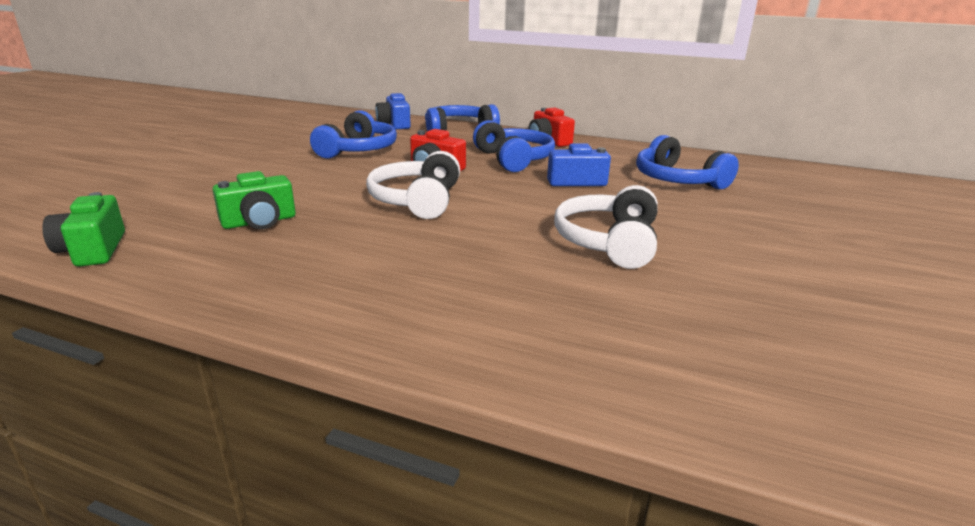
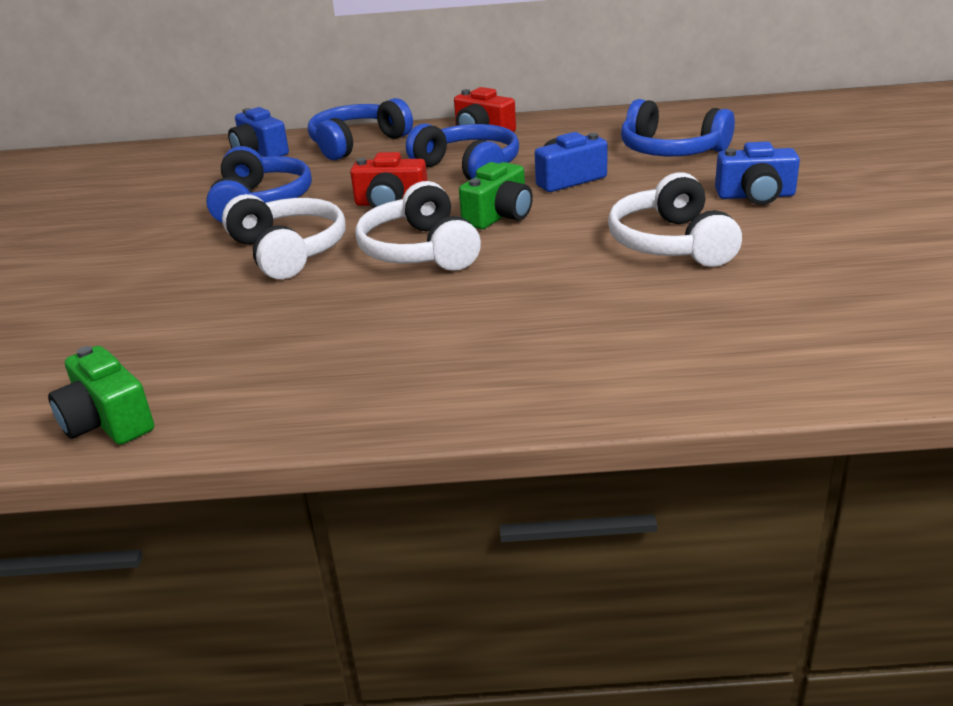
camera: 20 degrees left, 5 degrees up
(259, 222) = (266, 328): green camera -> green camera (499, 216)
(336, 180) = (288, 251): none -> white headphones
(718, 226) = (755, 196): none -> blue camera

